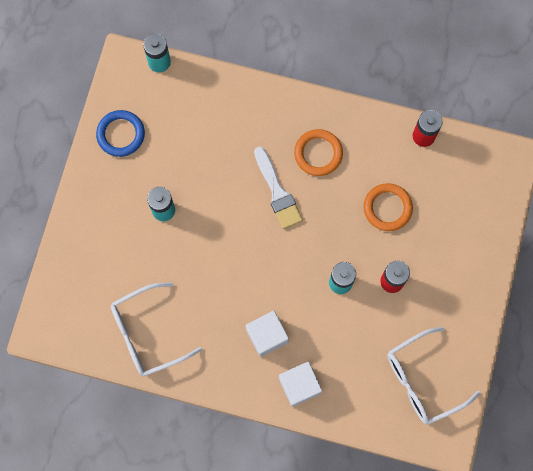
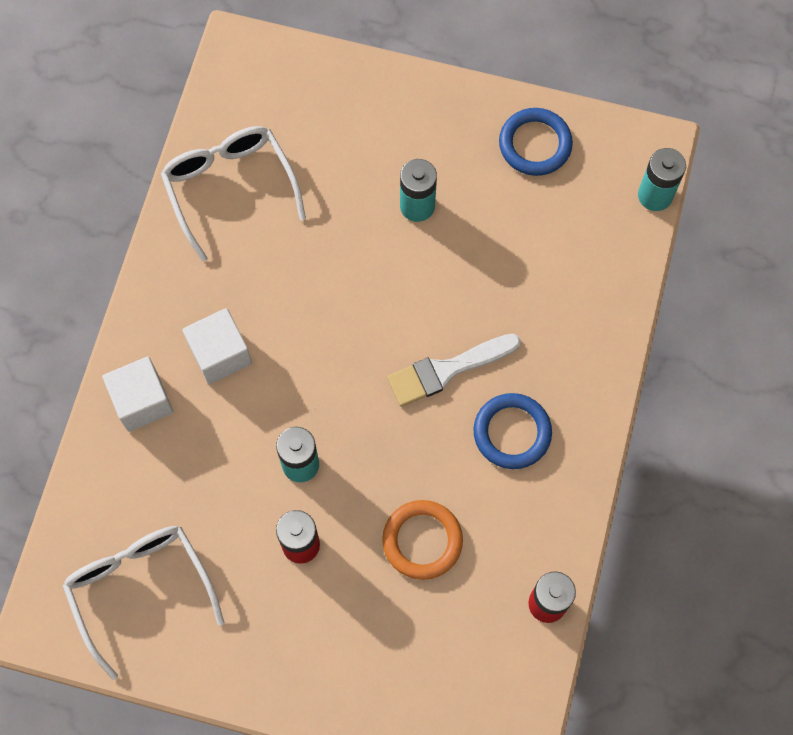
camera: 90 degrees right, 5 degrees down
(318, 153) = (512, 432): orange ring -> blue ring

